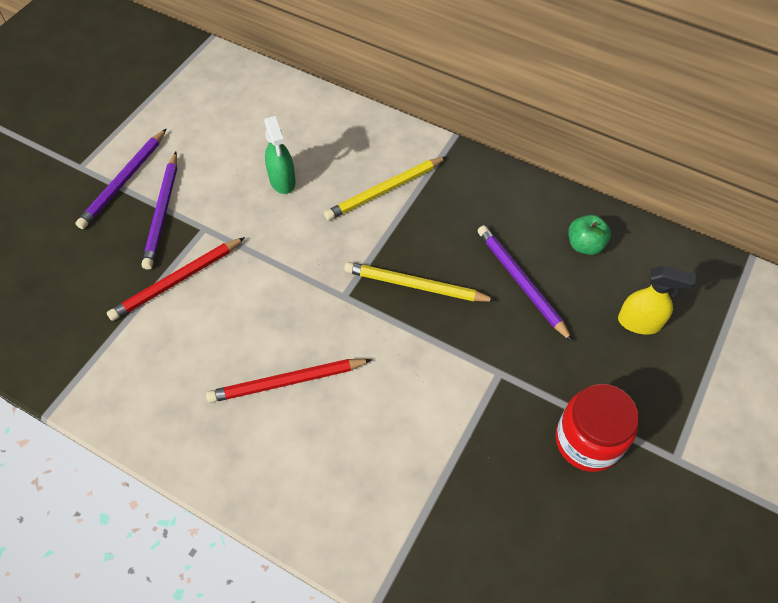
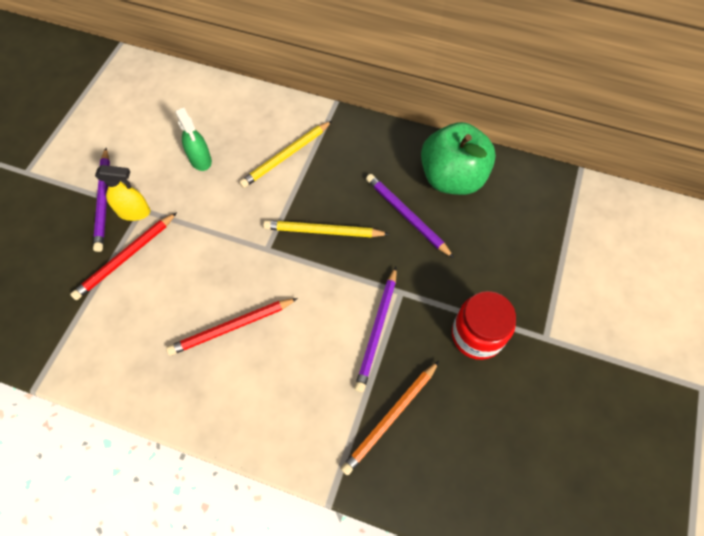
camera: 10 degrees left, 5 degrees up
(124, 181) = (66, 179): purple pencil -> purple pencil (377, 330)
(463, 523) = (390, 418): none -> orange pencil
(584, 245) = (452, 178): green apple -> green apple, size x2.15
(639, 322) = (503, 234): yellow spray bottle -> yellow spray bottle (134, 212)

